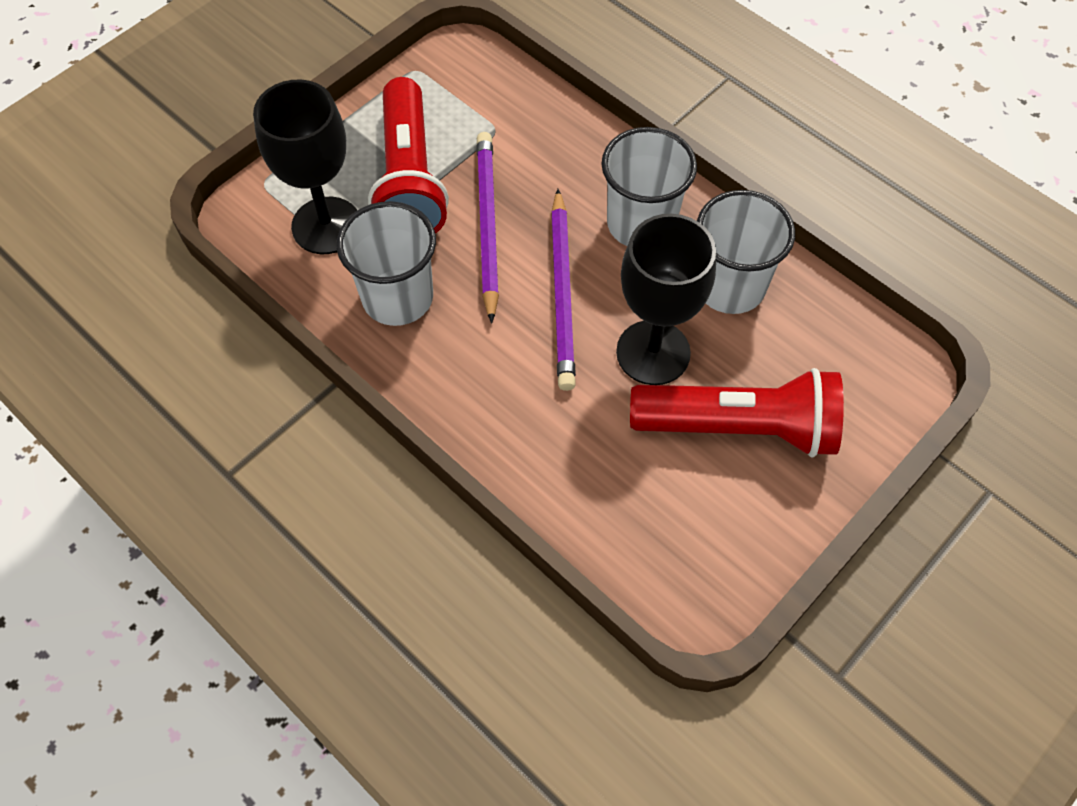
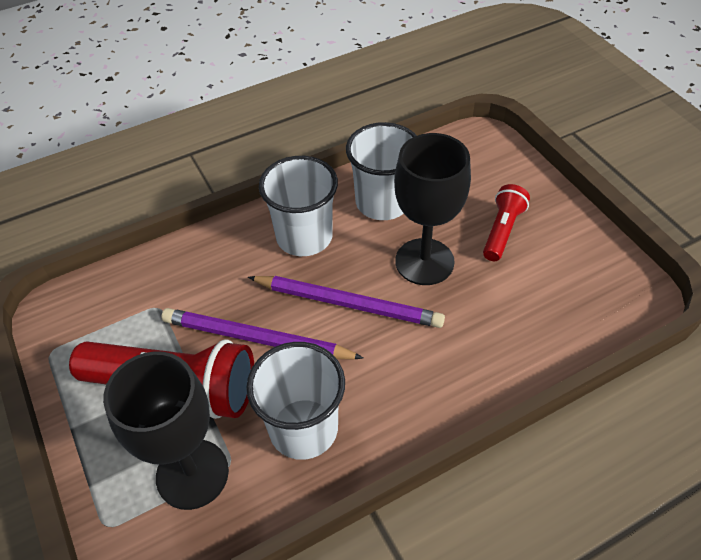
camera: 70 degrees left, 10 degrees down
(740, 427) = (502, 230): red flashlight -> red flashlight, size x0.54

